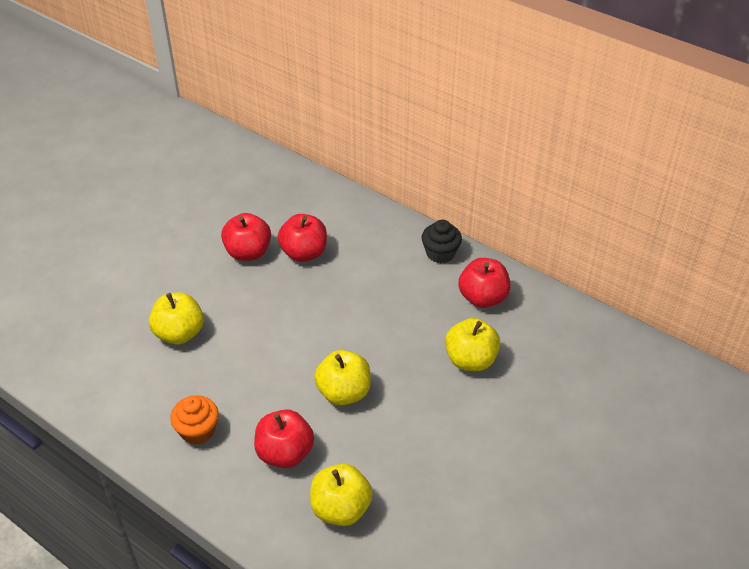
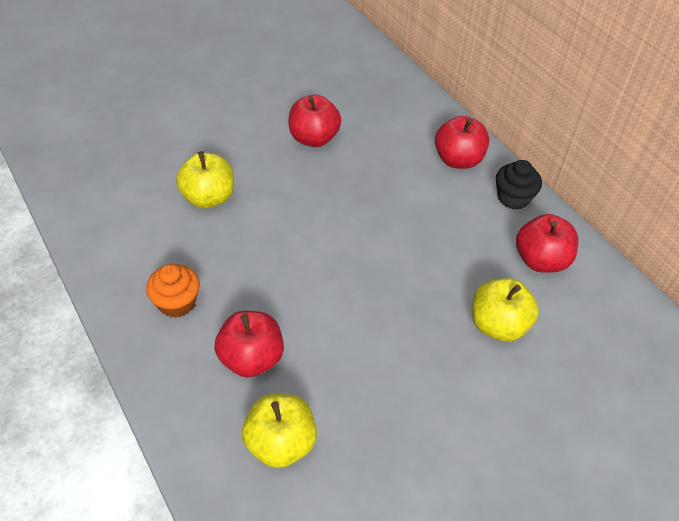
camera: 20 degrees right, 5 degrees up
(304, 253) = (369, 155): red apple -> red apple (458, 160)
(344, 392) = (343, 314): yellow apple -> none

